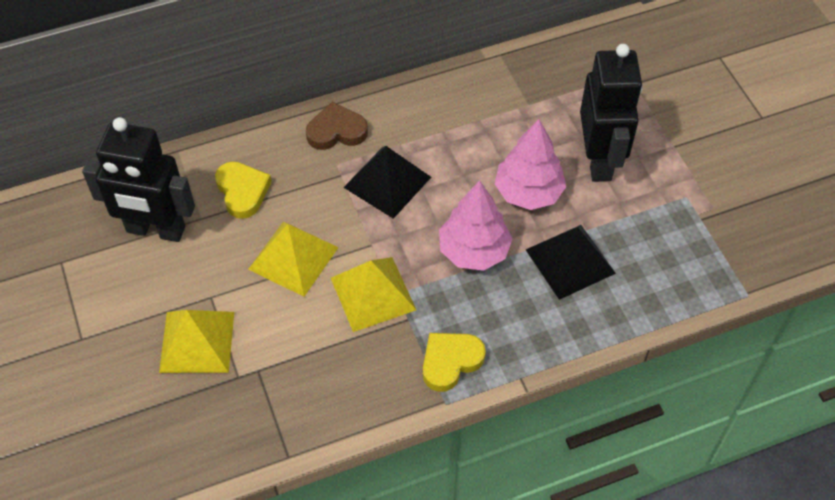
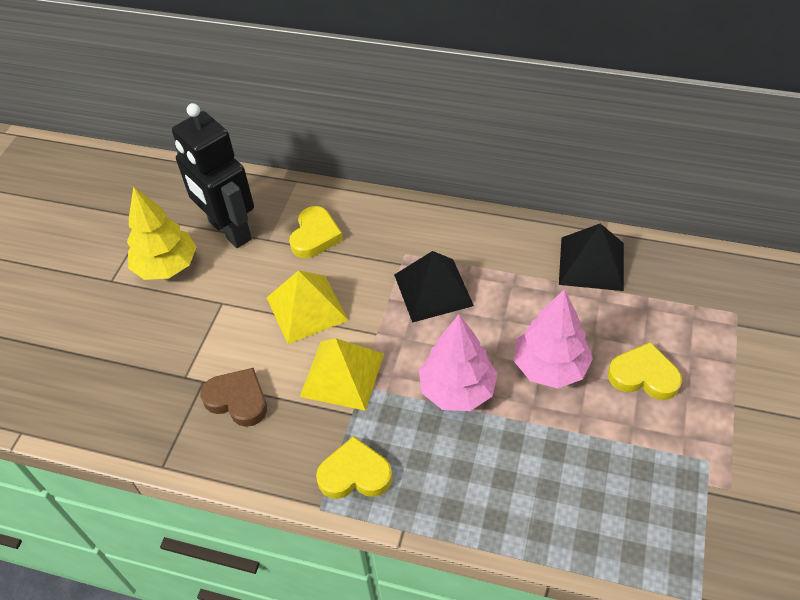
camera: 40 degrees right, 5 degrees down
(125, 295) = (167, 266): none -> yellow tree
(197, 342) = (182, 331): yellow pyramid -> none
(336, 131) = (427, 227): brown heart -> brown heart (238, 400)
(570, 261) = (538, 452): black pyramid -> black pyramid (591, 263)
(599, 160) = (643, 376): black robot -> yellow heart

